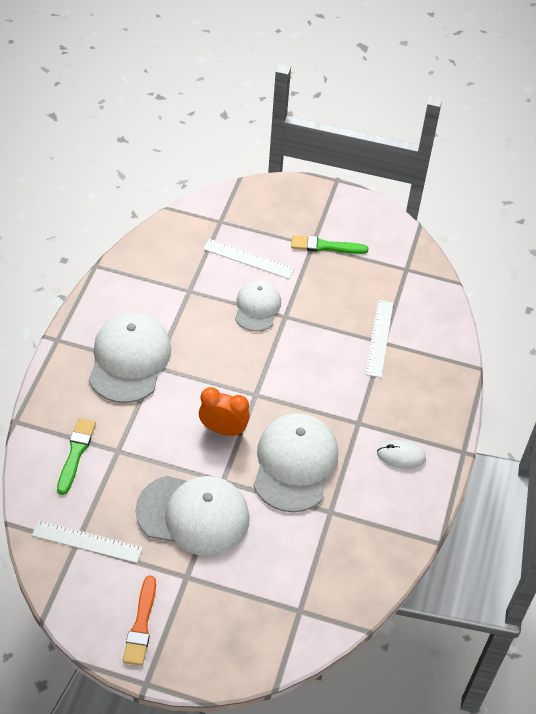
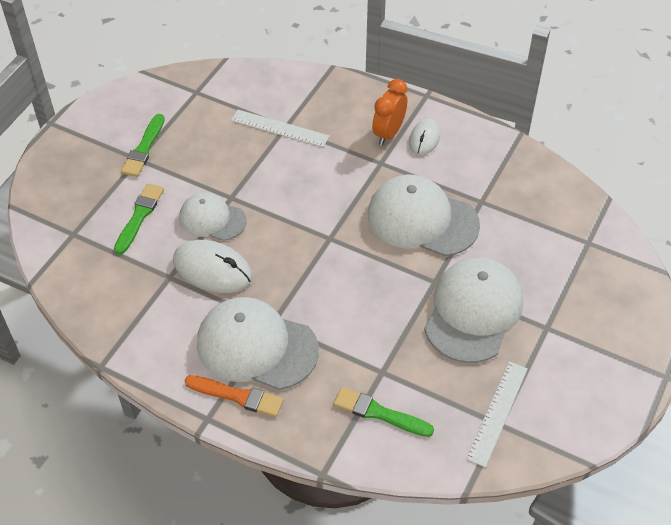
camera: 75 degrees left, 0 degrees up
(141, 625) = (600, 373): orange brush -> orange brush (237, 396)
(203, 317) = (212, 269): none -> white mouse
(223, 430) = (370, 272): orange clock -> orange clock (388, 133)
(248, 258) = (139, 216): white ruler -> green brush

